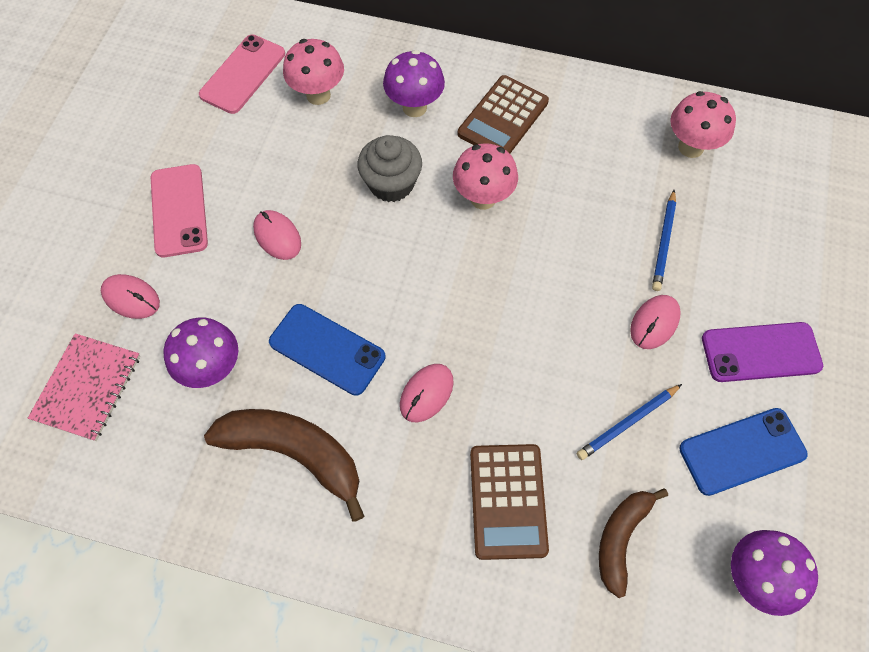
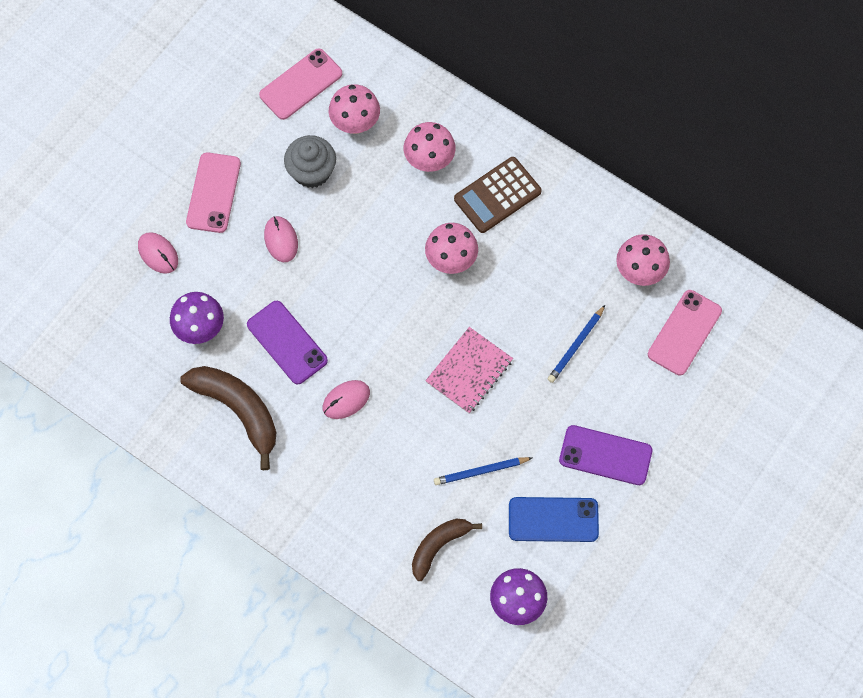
camera: 20 degrees right, 5 degrees up
(87, 387) = (109, 312): pink notebook -> pink notebook (469, 371)
(327, 349) = (287, 342): blue phone -> purple phone
(391, 184) = (384, 224): grey cupcake -> grey cupcake (311, 171)
(414, 107) = (429, 161): purple mushroom -> pink mushroom
(508, 501) = (372, 494): brown calculator -> none
(654, 323) = (537, 406): pink mouse -> none
(771, 191) = (684, 332): none -> pink phone

